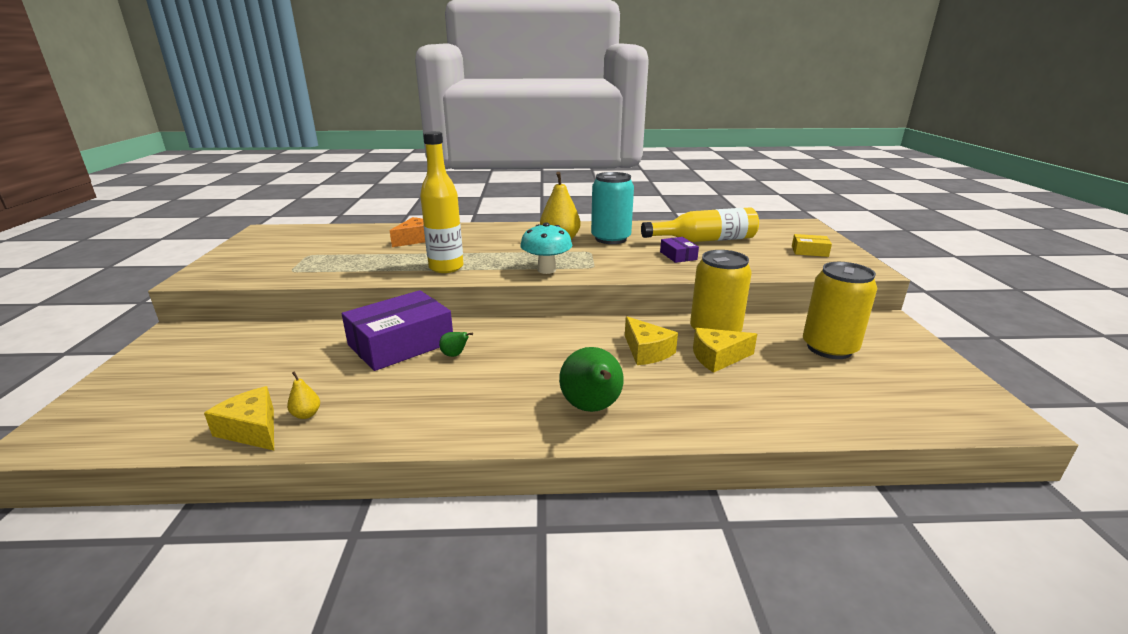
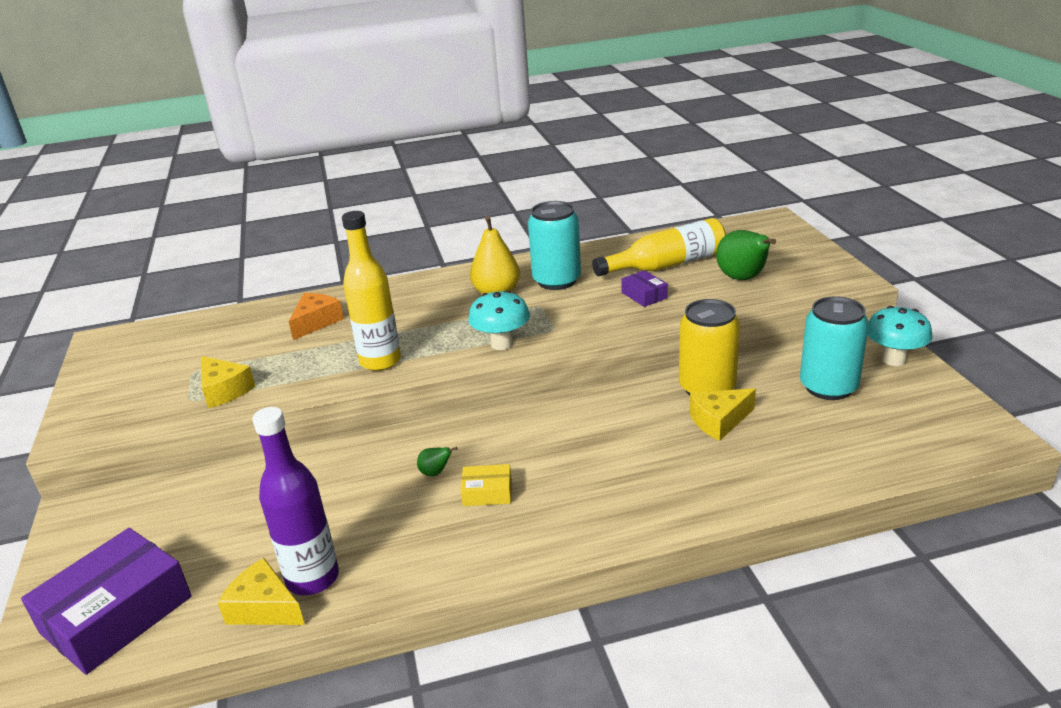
camera: 10 degrees left, 5 degrees up
(306, 414) = (312, 578): yellow pear -> purple bottle
(401, 344) = (365, 470): purple box -> purple box (117, 615)
(592, 408) = (610, 508): green pear -> green pear (743, 278)
(646, 351) = (642, 427): yellow cheese -> yellow cheese (224, 390)
(809, 251) = (787, 263): yellow box -> yellow box (487, 493)
(829, 348) = (828, 387): yellow can -> turquoise can
(897, 337) = (894, 360): none -> turquoise mushroom

